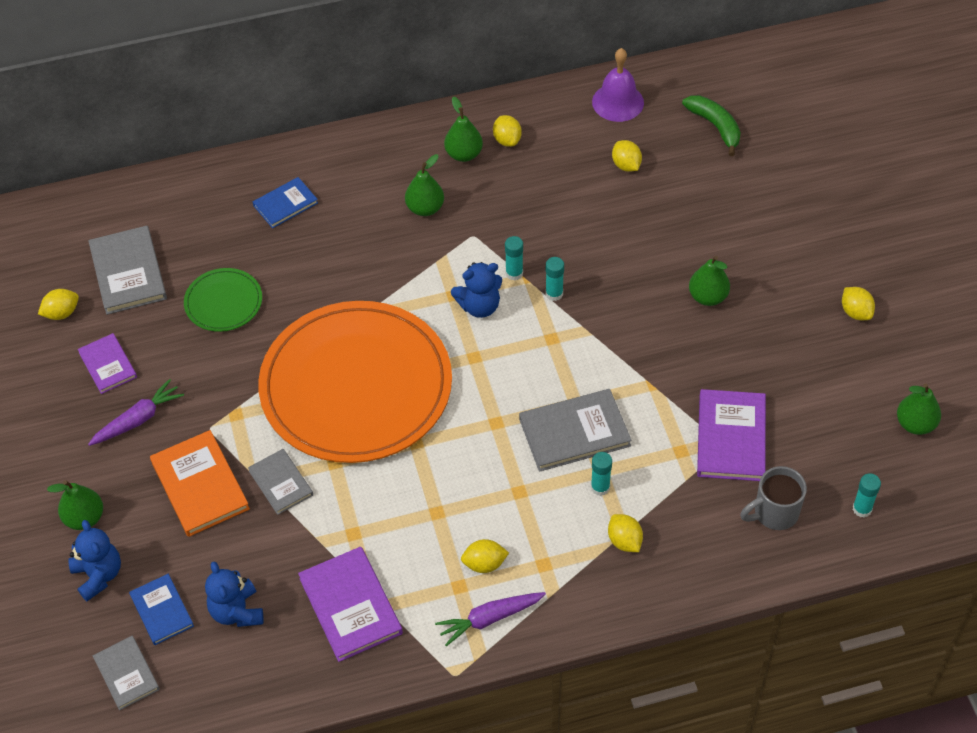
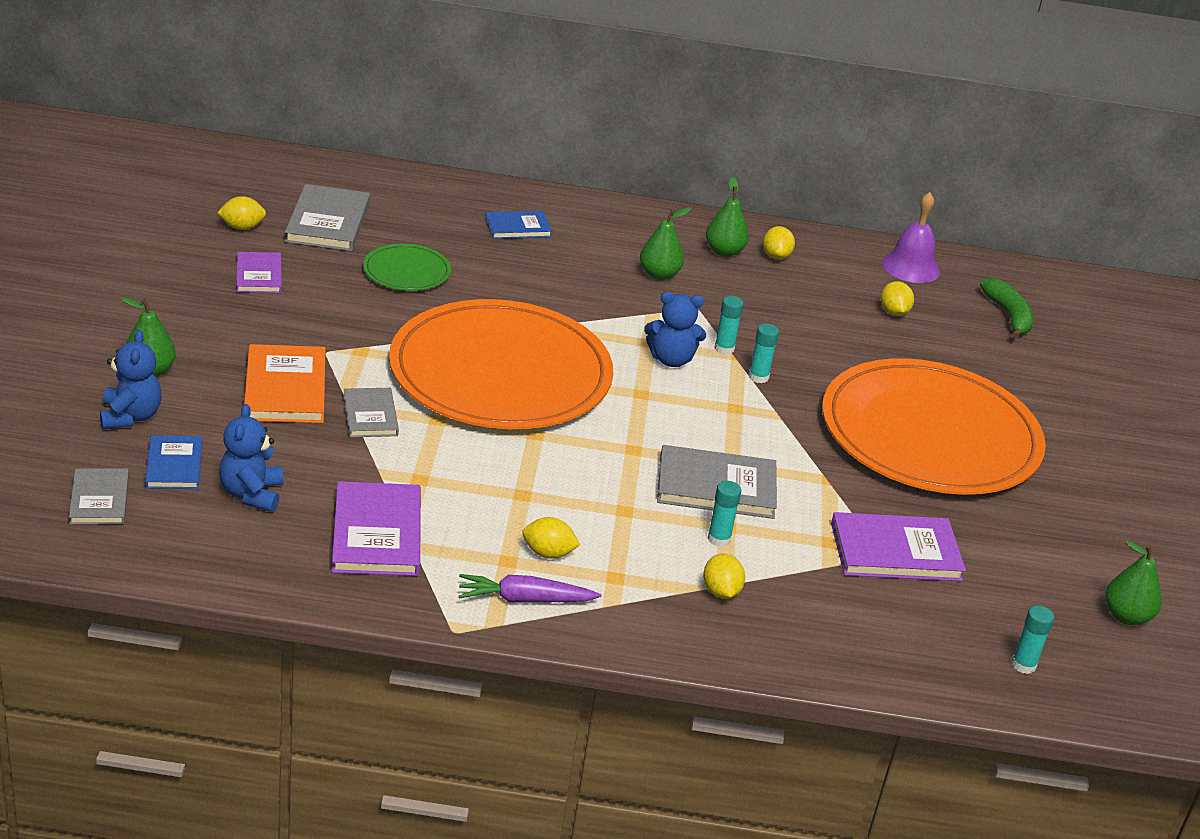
camera: 15 degrees right, 20 degrees down
(138, 419) = (259, 321): purple carrot -> none
(707, 297) = (930, 435): green pear -> orange plate
(731, 438) = (895, 552): purple book -> purple book turned 60 degrees clockwise
(774, 513) = (913, 631): grey mug -> none
(855, 312) = (1098, 502): yellow lemon -> none

